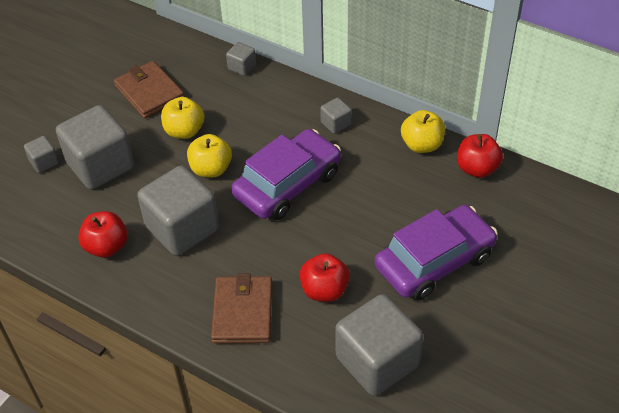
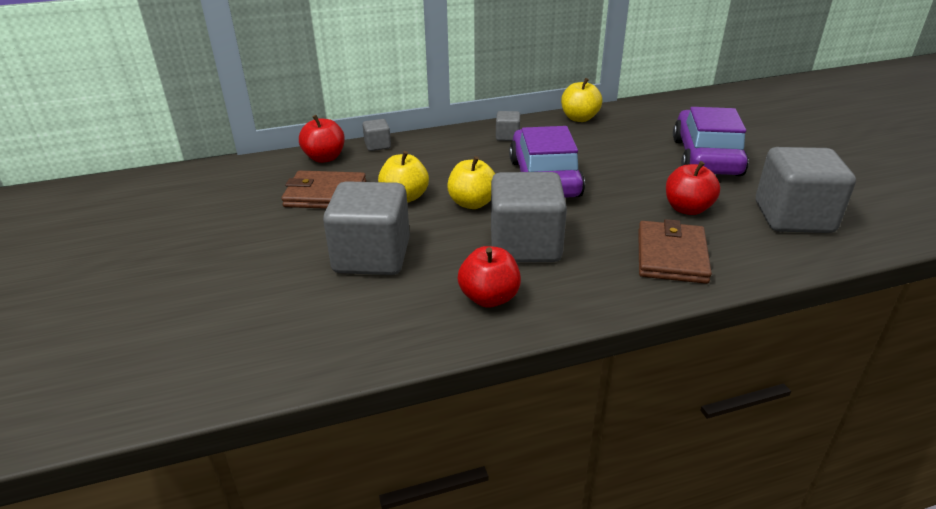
camera: 50 degrees left, 15 degrees down
(44, 162) = (307, 289): grey cube -> none
(243, 312) = (671, 256): brown wallet -> brown wallet turned 60 degrees clockwise
(477, 169) = (630, 111): red apple -> red apple (324, 158)

